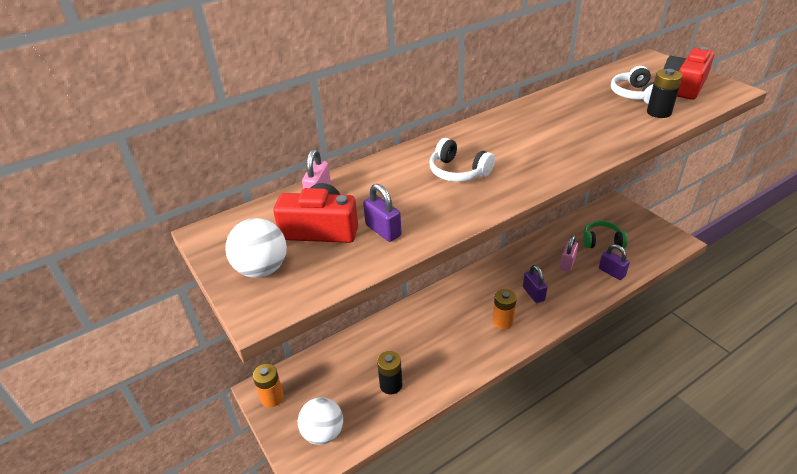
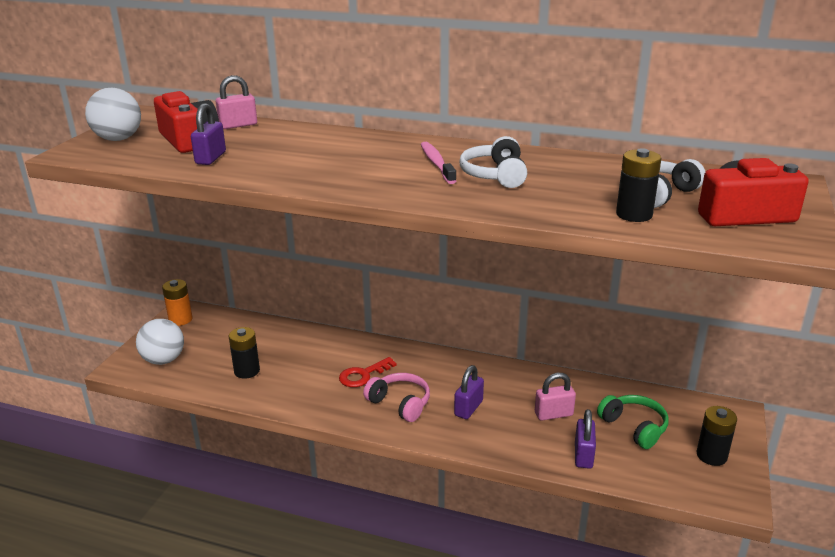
camera: 50 degrees right, 10 degrees down
(455, 324) = (363, 375): none -> red key
(458, 172) = (341, 158): white headphones -> white headphones (495, 175)
(503, 321) = (400, 403): orange battery -> pink headphones
(512, 140) = (437, 163): none -> pink toothbrush
(643, 230) = (711, 455): none -> black battery

